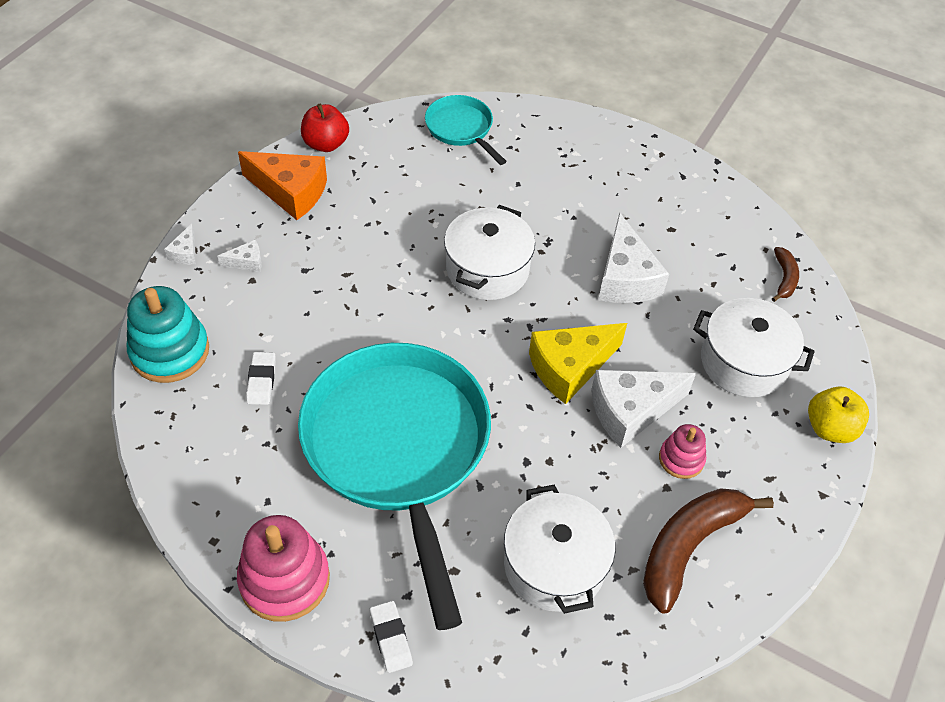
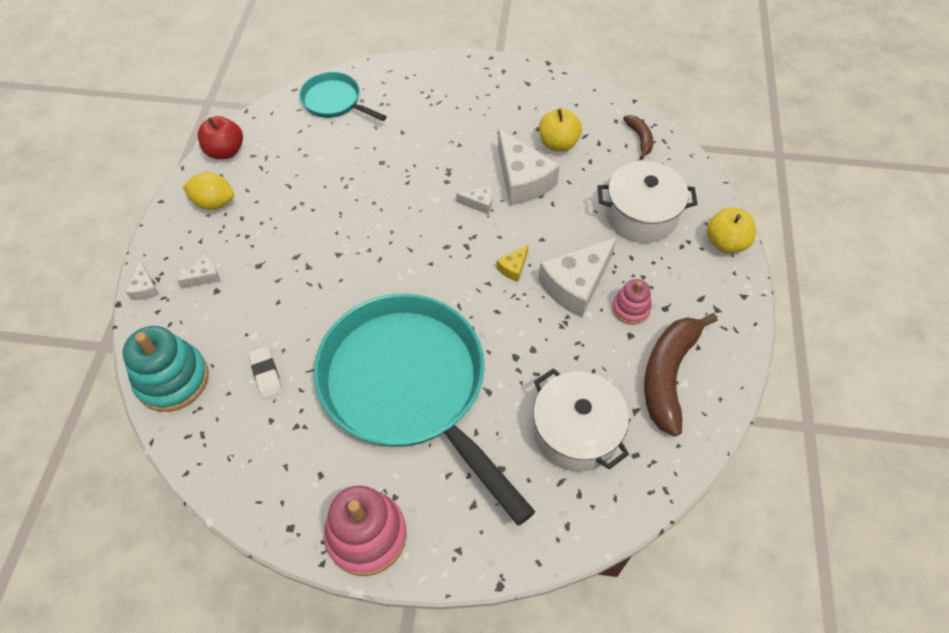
camera: 20 degrees left, 5 degrees up
(290, 192) = (214, 203): orange cheese -> yellow lemon
(391, 638) = (477, 546): white eraser -> none
(487, 269) = (411, 211): white pot -> none
(565, 286) = (479, 203): none -> white cheese
(570, 367) = (513, 268): yellow cheese -> yellow cheese, size x0.46
(685, 252) = (558, 143): none -> yellow apple

